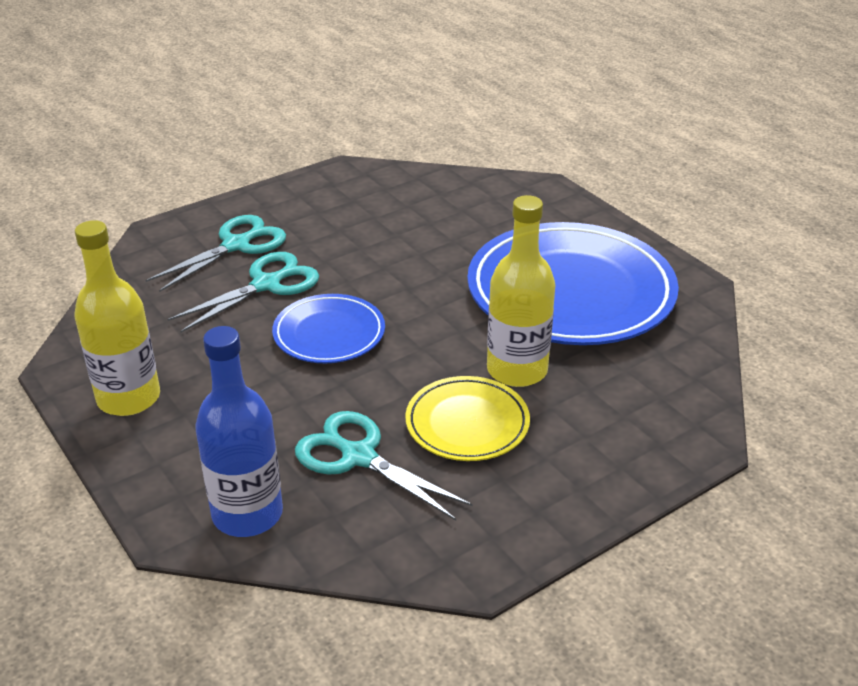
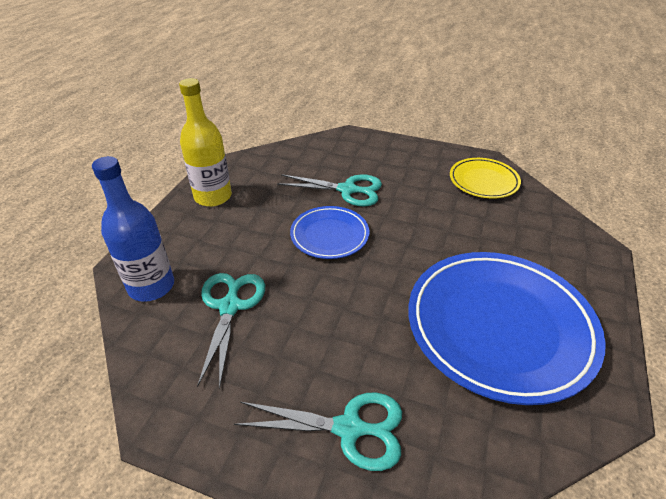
camera: 55 degrees right, 5 degrees up
(236, 245) = (368, 162): turquoise scissors -> turquoise scissors (349, 428)
(467, 423) = (301, 343): yellow plate -> yellow plate (483, 181)
(517, 370) = (380, 341): yellow bottle -> none

